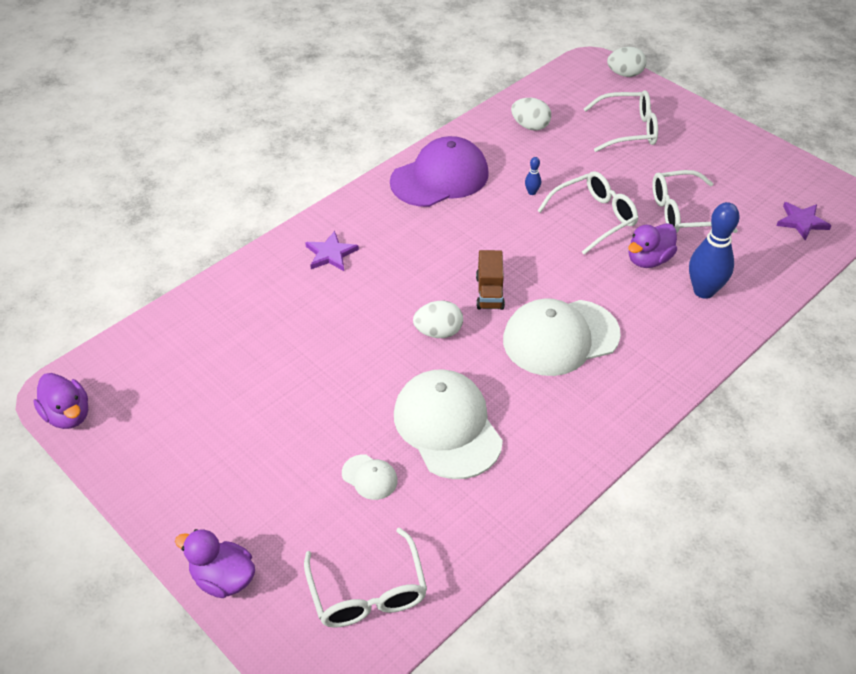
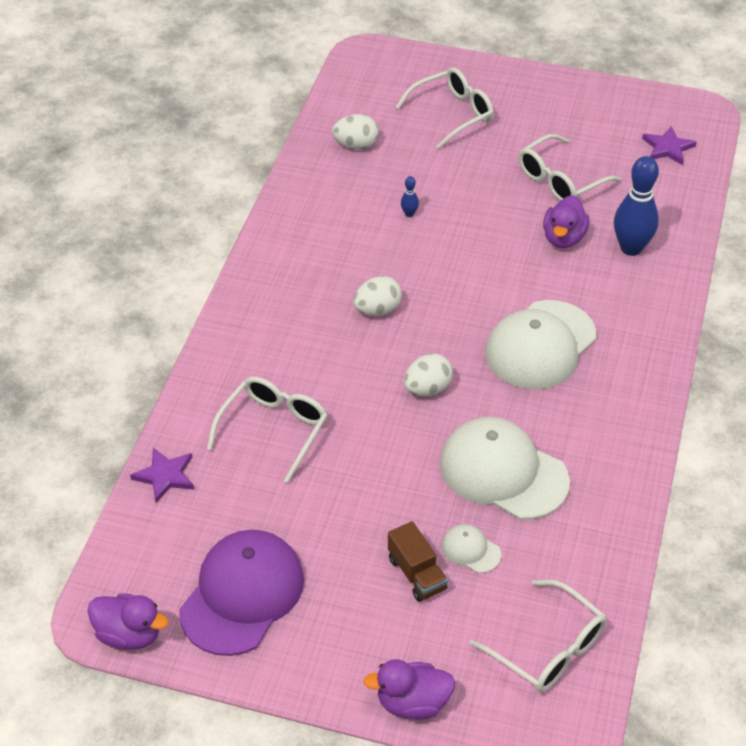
camera: 30 degrees left, 0 degrees up
(330, 254) = (262, 357): purple star -> purple star (165, 476)
(370, 477) = (470, 550): white cap -> white cap turned 150 degrees counterclockwise
(440, 177) = (308, 234): purple cap -> purple cap (242, 594)
(489, 292) = (445, 330): brown truck -> brown truck (416, 574)
(594, 217) = (486, 216): white glasses -> white glasses (274, 429)
(625, 74) = (407, 55): white egg -> white egg (377, 310)

